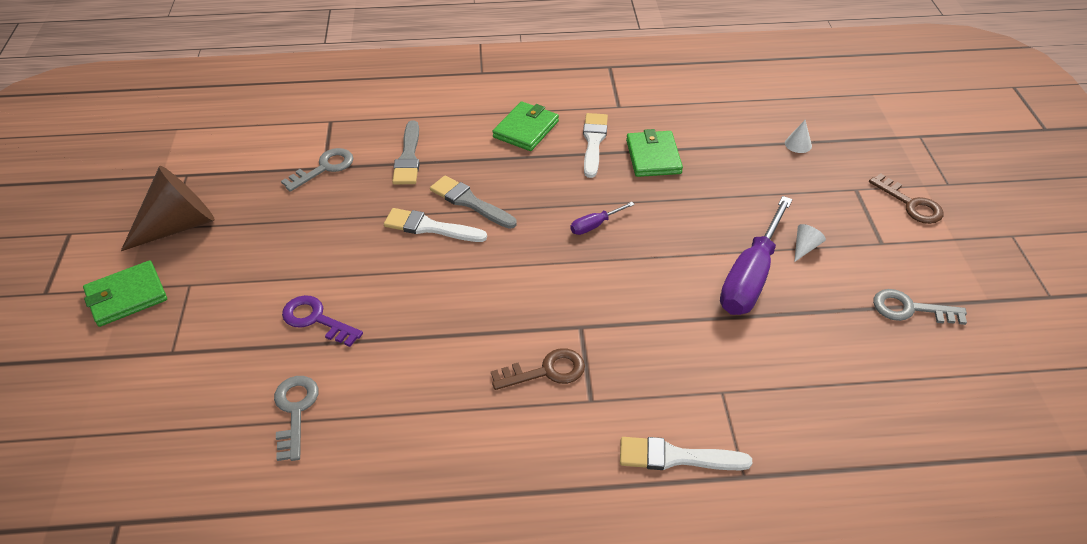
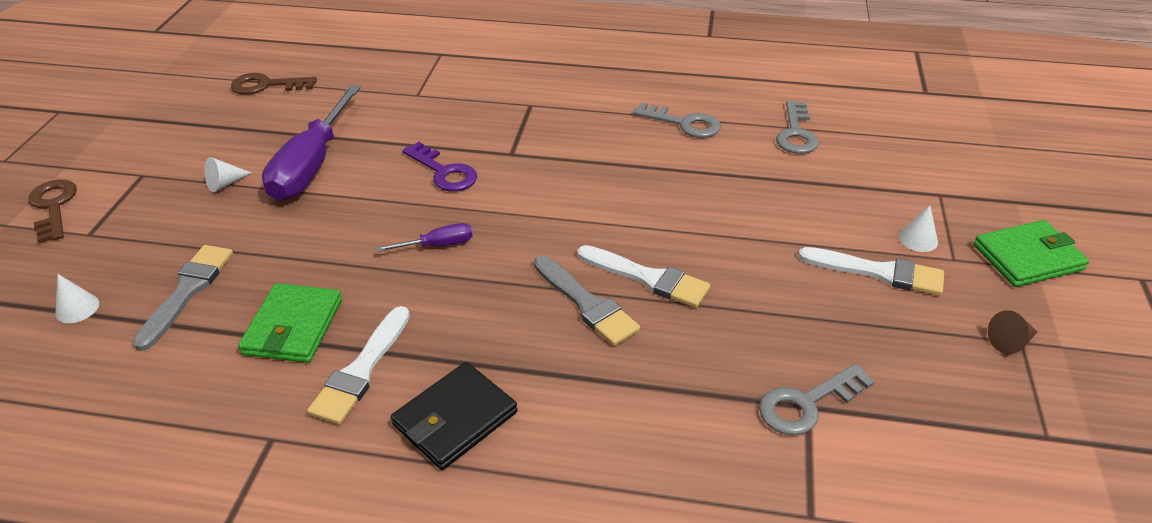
camera: 165 degrees left, 5 degrees down
(178, 225) = (1010, 342): brown cone -> brown cone, size x0.41
(211, 298) = (918, 239): none -> white cone
(316, 319) = (787, 199): purple key -> purple key (444, 172)
(408, 157) = (666, 398): grey brush -> grey brush (187, 291)
(526, 129) = (455, 419): green wallet -> black wallet
(546, 371) = (560, 127): brown key -> brown key (267, 85)
(676, 457) = (482, 68): white brush -> white brush (878, 272)
(750, 277) = (311, 166): purple screwdriver -> purple screwdriver turned 150 degrees clockwise
(910, 309) = (193, 120): grey key -> grey key (684, 123)

